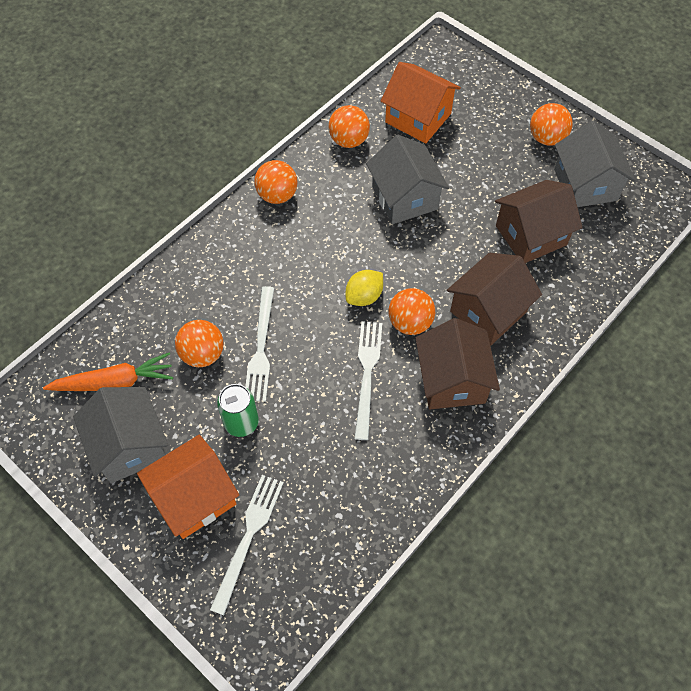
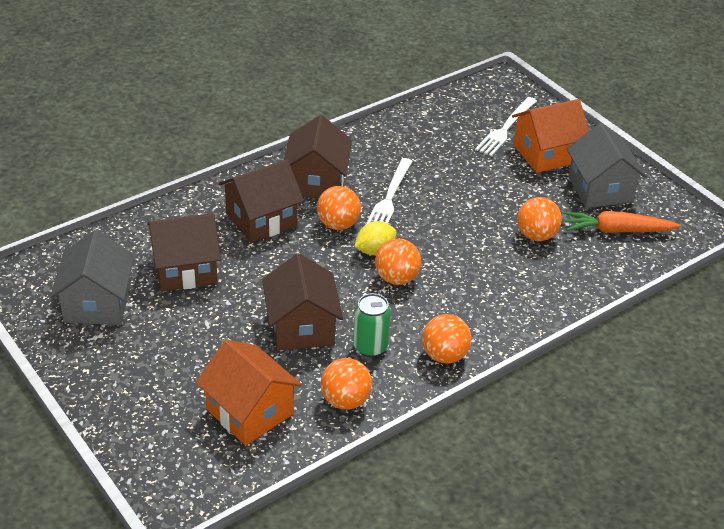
camera: 170 degrees left, 20 degrees down
(241, 422) = (504, 187): green can -> green can (370, 347)
(261, 348) = (481, 231): white fork -> none
(405, 197) = (301, 327): grey house -> brown house
(546, 138) = (107, 358): orange ball -> orange ball (396, 278)

